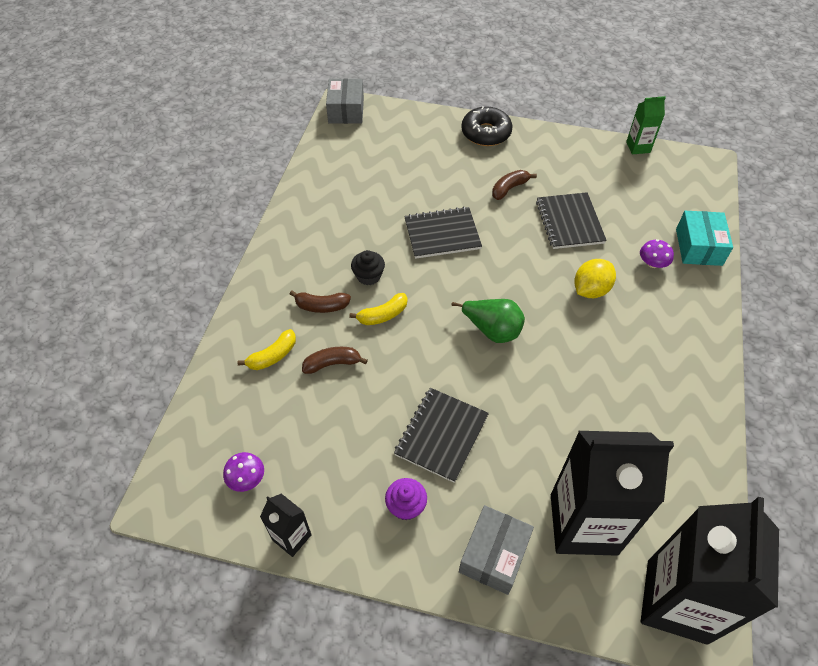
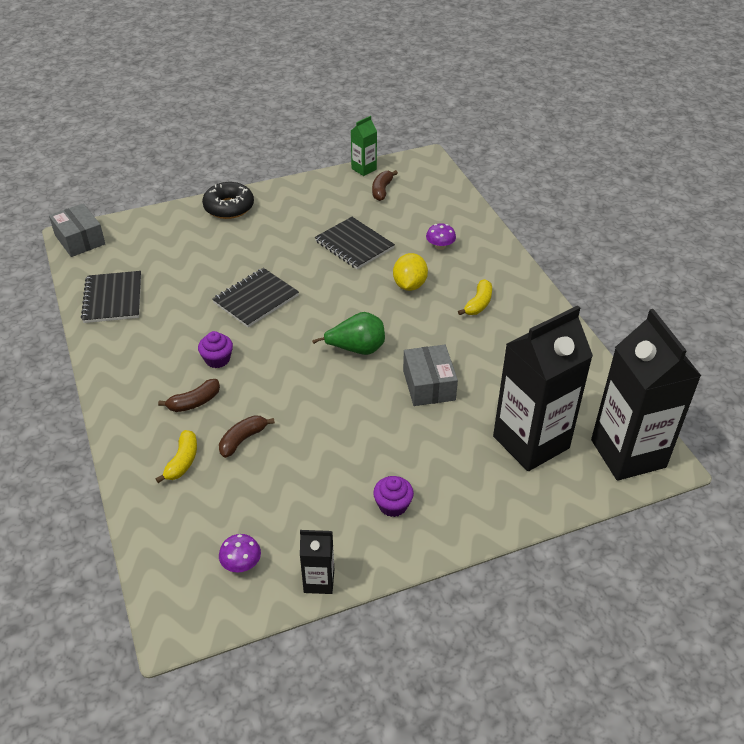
camera: 35 degrees left, 10 degrees down
(368, 276) = (217, 359): black cupcake -> purple cupcake
(383, 315) = (256, 382): yellow banana -> yellow banana (478, 304)
(441, 435) = (379, 442): black notebook -> black notebook (113, 298)
(494, 555) = (486, 498): grey box -> grey box (429, 385)
(509, 188) = (284, 241): brown banana -> brown banana (382, 190)
(698, 247) = (464, 220): turquoise box -> none

